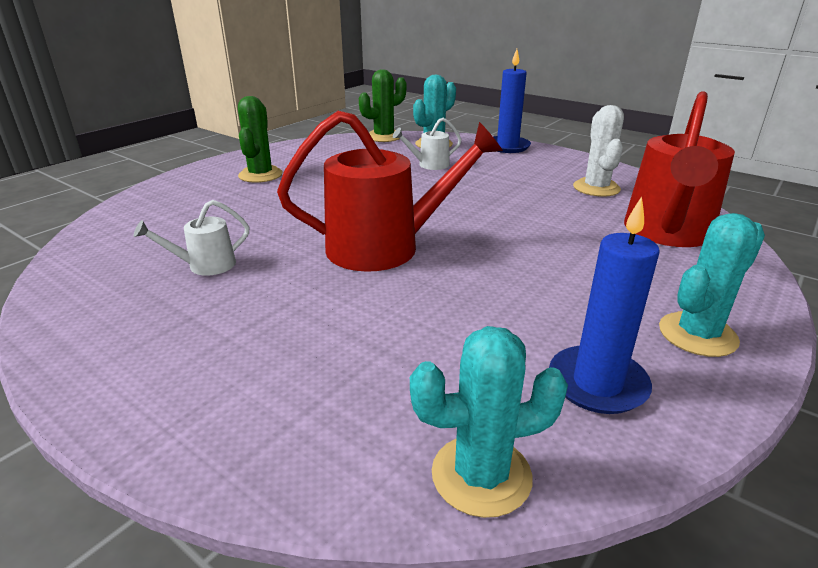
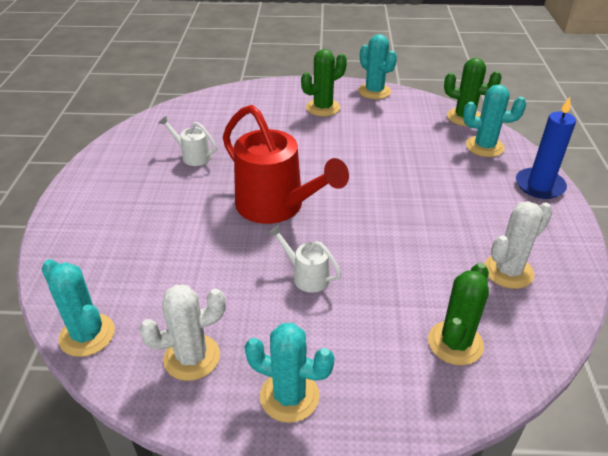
camera: 55 degrees right, 10 degrees up
(281, 149) = (374, 91): none -> turquoise cactus
(429, 165) = (435, 164): white watering can -> white watering can (306, 276)
(597, 383) = (192, 357): blue candle -> white cactus
(667, 233) = (455, 343): red watering can -> green cactus

